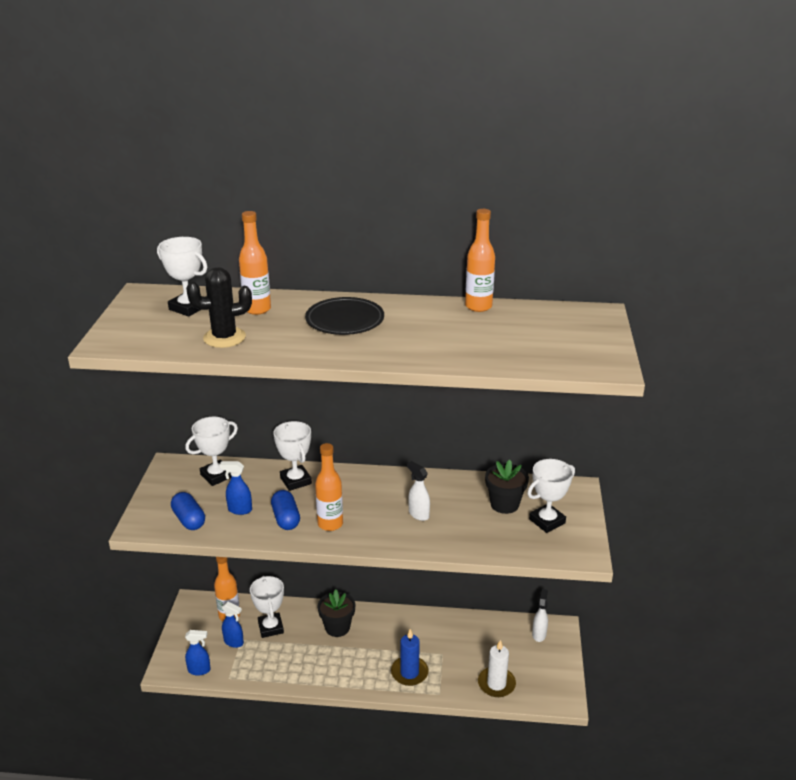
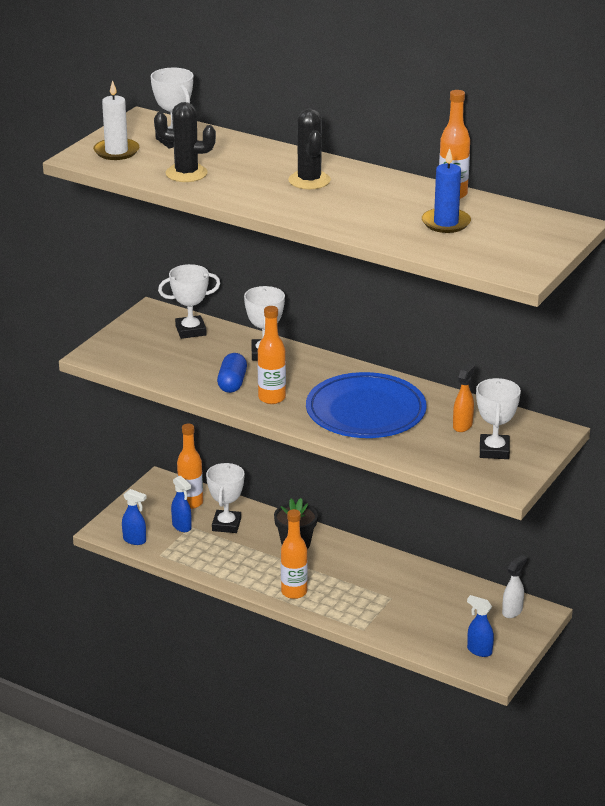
camera: 25 degrees right, 0 degrees up
(189, 520) = (141, 361): blue capsule -> none
(239, 510) = (193, 365): blue spray bottle -> blue spray bottle (479, 651)
(257, 309) = (236, 154): orange bottle -> orange bottle (294, 592)
(345, 320) = (309, 180): black plate -> black cactus
(409, 672) = (344, 603): blue candle -> blue candle (446, 223)
(418, 514) = (365, 412): white spray bottle -> blue plate
(496, 684) = (430, 639): white candle -> white candle (116, 151)
(504, 504) = (462, 425): black flower pot -> orange spray bottle
(547, 521) = (494, 450): white trophy -> white trophy turned 75 degrees counterclockwise

